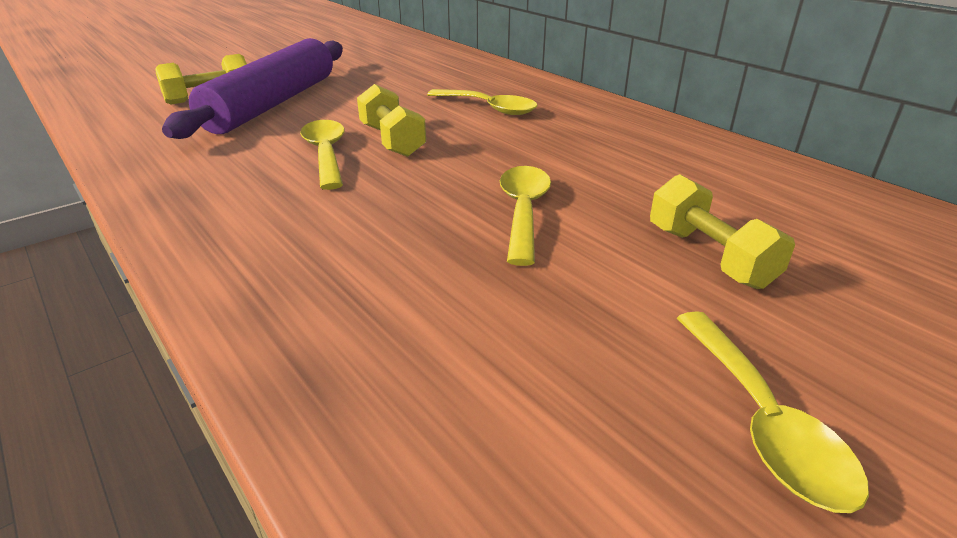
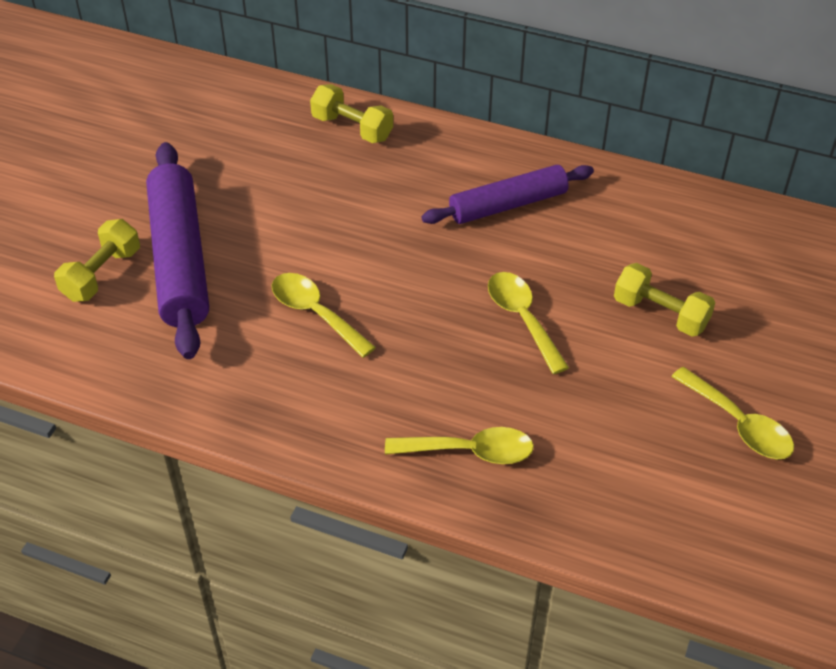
camera: 30 degrees left, 15 degrees up
(392, 141) = (351, 273): yellow dumbbell -> yellow dumbbell (352, 128)
(488, 108) = (388, 189): yellow spoon -> yellow spoon (469, 451)
(592, 139) = (508, 204): none -> purple rolling pin

